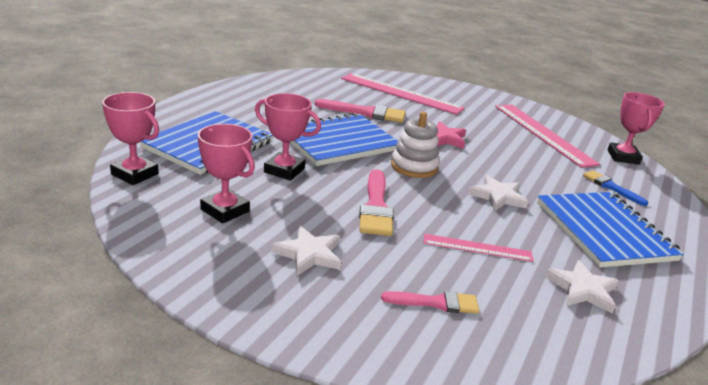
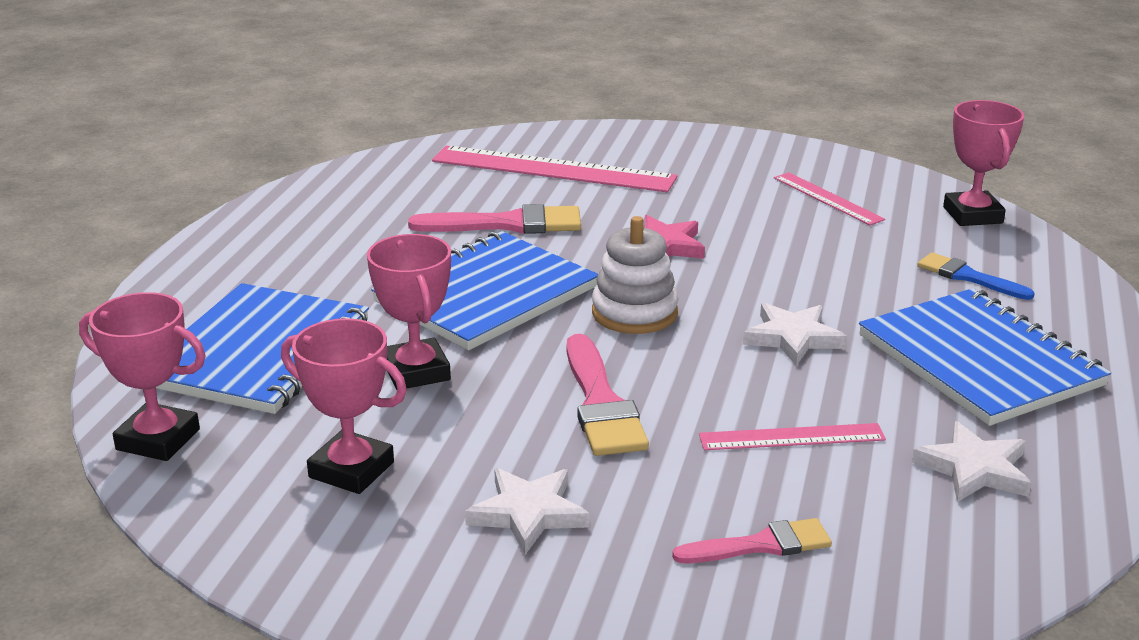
camera: 10 degrees left, 0 degrees up
(284, 170) = (416, 371): pink trophy -> pink trophy turned 60 degrees clockwise
(543, 133) = (827, 198): pink ruler -> pink ruler, size x0.53

